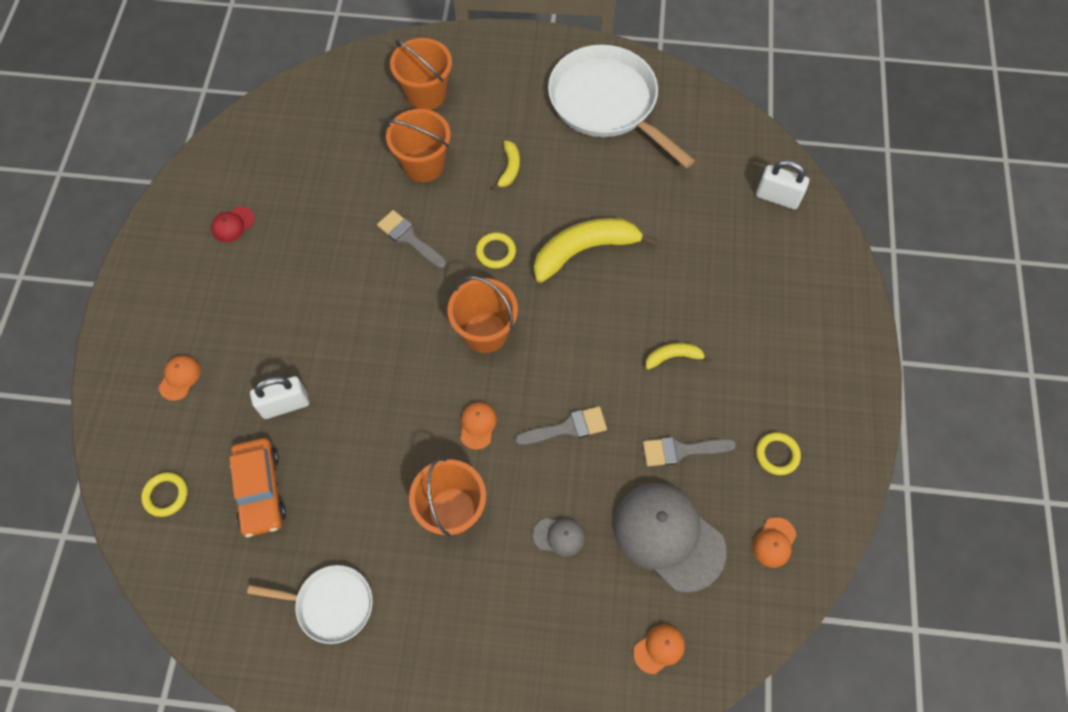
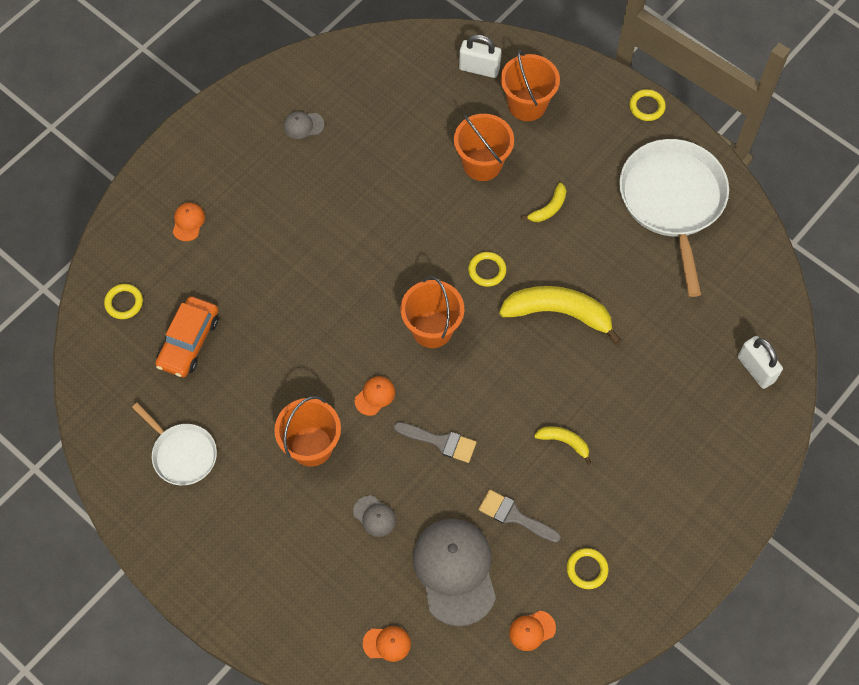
camera: 35 degrees right, 0 degrees up
(180, 378) = (188, 222): orange cap -> orange cap turned 45 degrees counterclockwise
(233, 224) = (303, 125): red cap -> grey cap
(285, 405) = (248, 290): white padlock -> white padlock (479, 68)
(409, 238) = (427, 217): grey brush -> none
(528, 41) = (646, 107): none -> yellow ring

